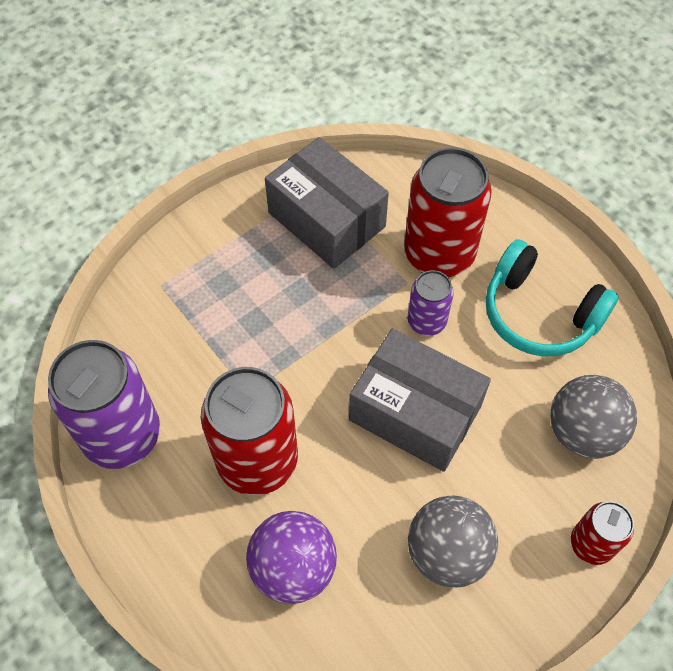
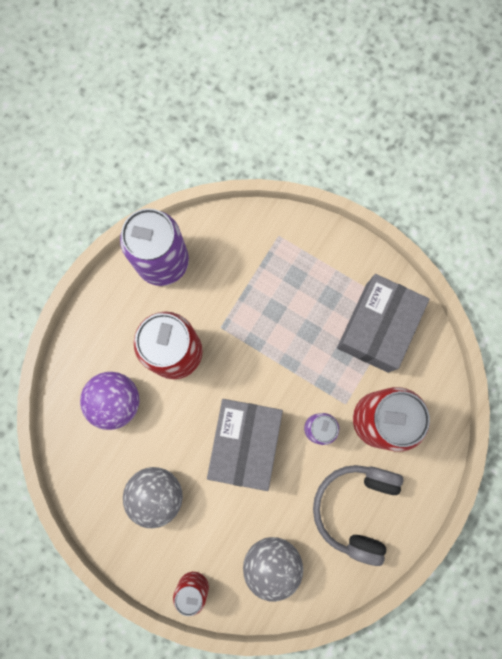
camera: 70 degrees right, 20 degrees up
(539, 313) = (356, 508): turquoise headphones -> grey headphones

